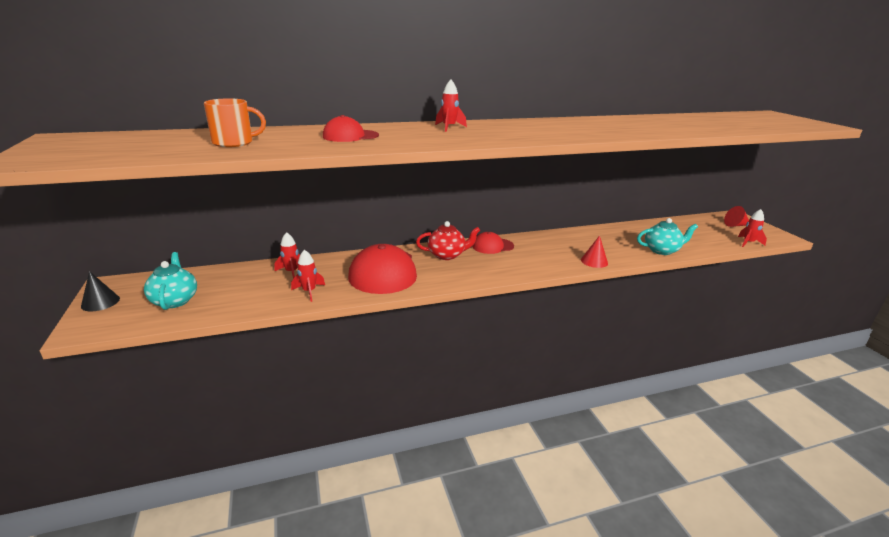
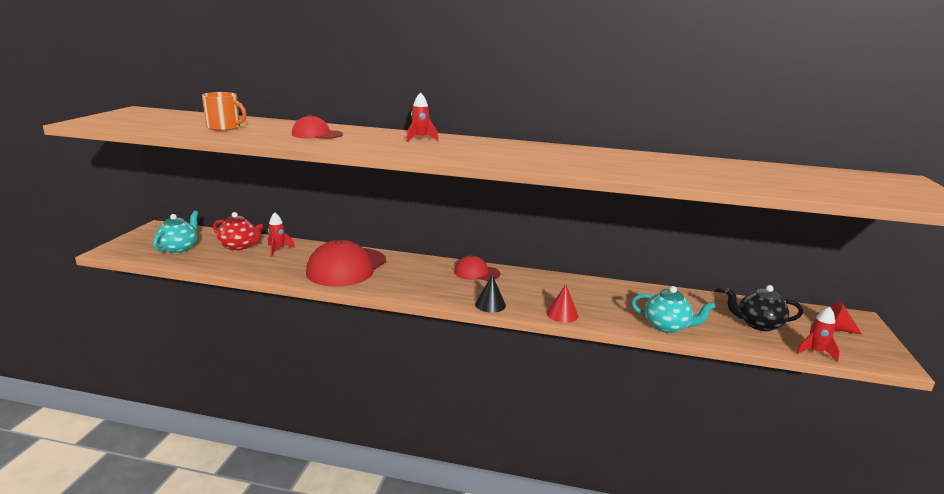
camera: 30 degrees right, 5 degrees down
(100, 302) = (139, 237): black cone -> black cone (490, 304)
(309, 292) = (269, 267): red rocket -> none
(447, 255) = (420, 269): red teapot -> red teapot (239, 246)
(701, 234) = (758, 324): none -> black teapot

